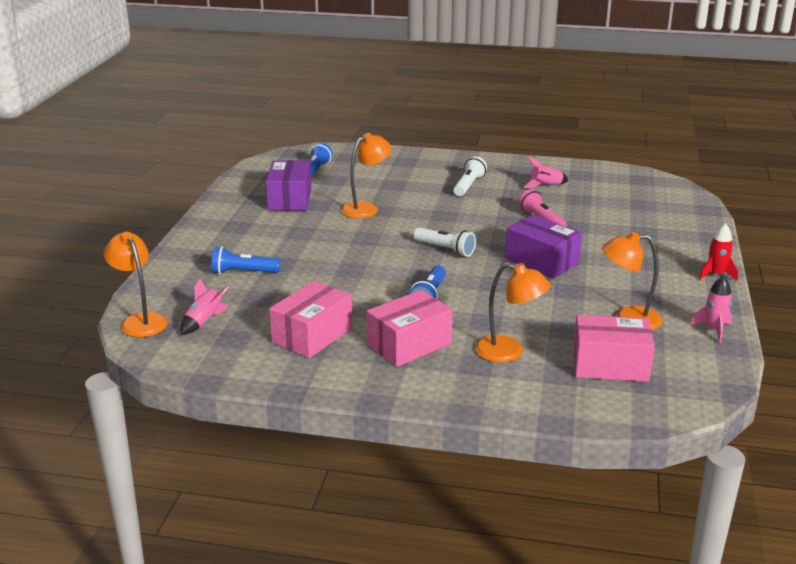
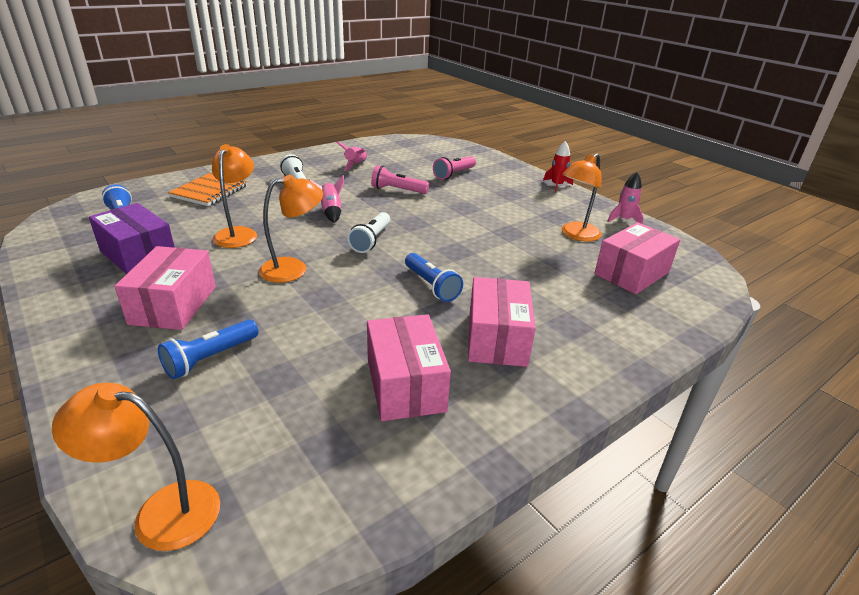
camera: 50 degrees left, 5 degrees up
(204, 322) = (259, 450): pink rocket -> pink rocket (330, 212)
(266, 237) = (174, 305): none -> pink box
(395, 170) = (209, 191): none -> orange notebook
(445, 249) = (371, 240): white flashlight -> white flashlight turned 120 degrees clockwise
(509, 352) = (567, 300): orange lamp -> orange lamp (293, 269)
(541, 261) = (453, 219): purple box -> none
(625, 225) = (454, 174): none -> pink flashlight

